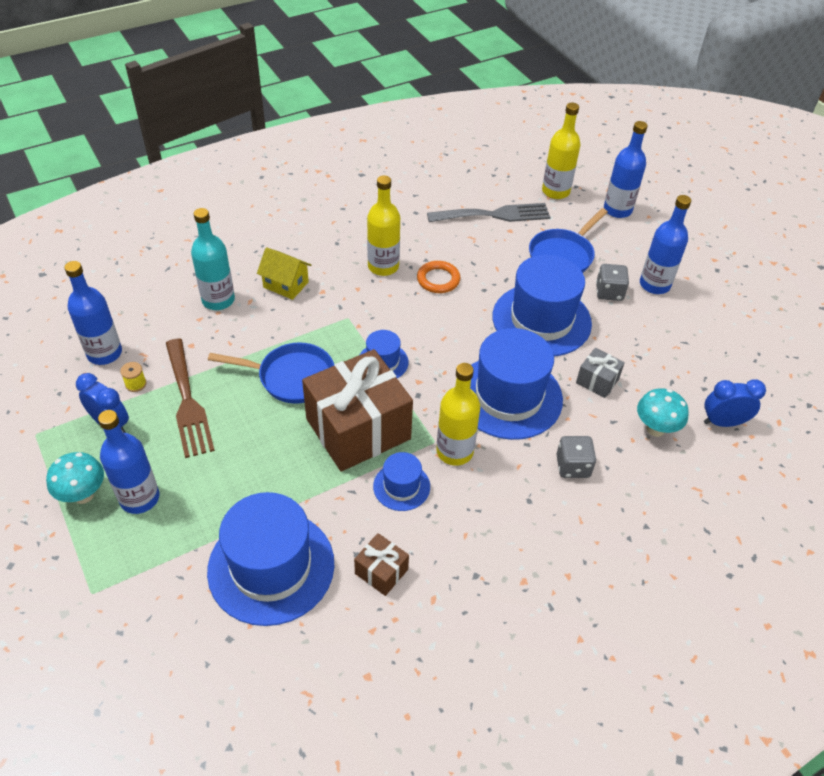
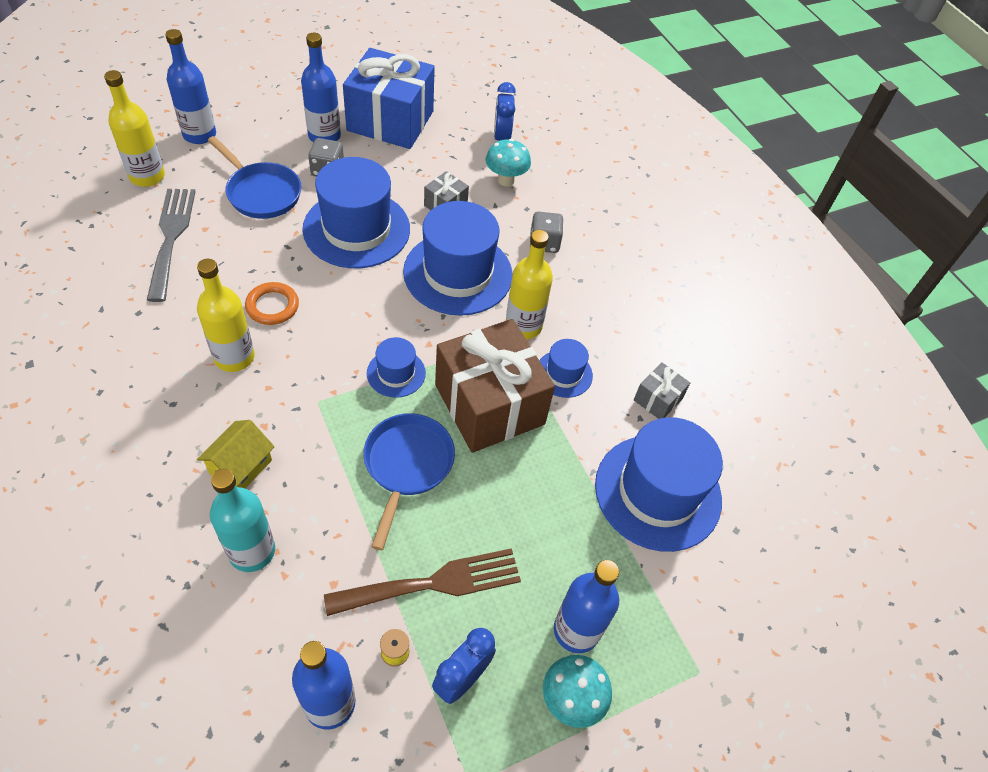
camera: 90 degrees left, 5 degrees up
(381, 571) = (657, 399): brown gift -> grey gift
(701, 328) = (390, 121): none -> blue gift

